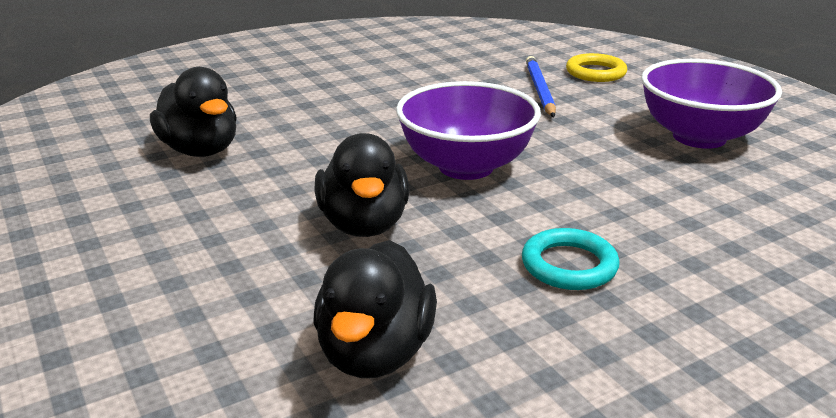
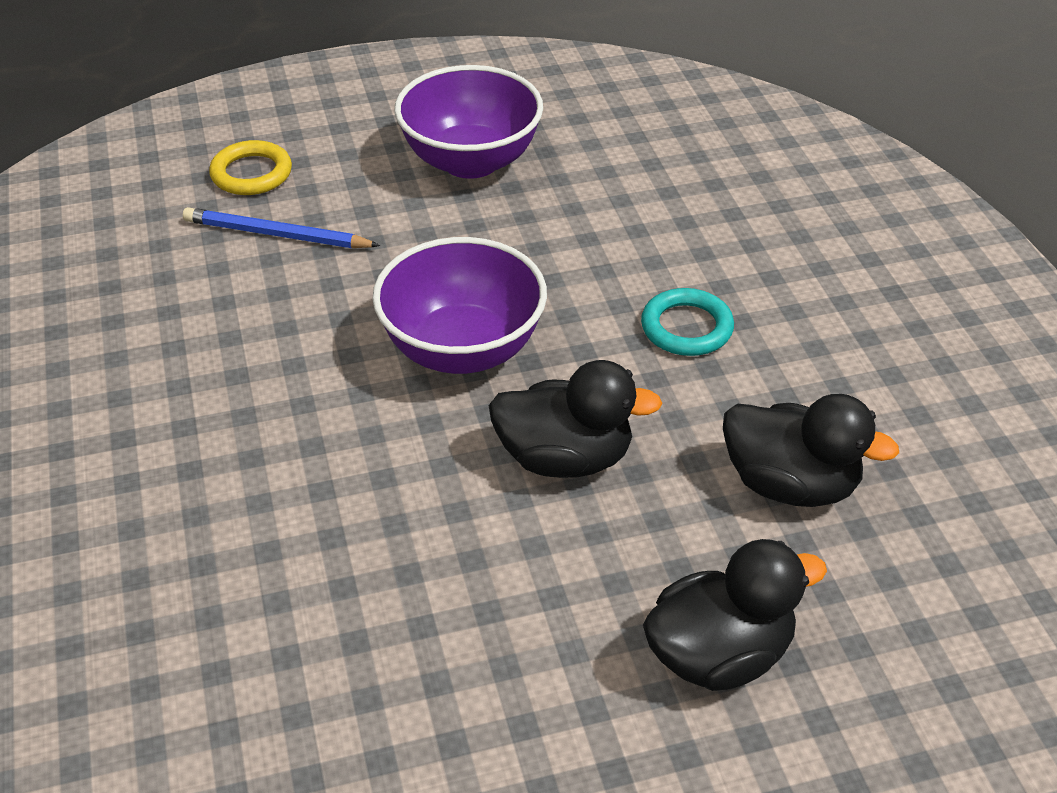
camera: 75 degrees left, 15 degrees up
(200, 150) = (296, 602): black duck -> black duck (719, 655)

